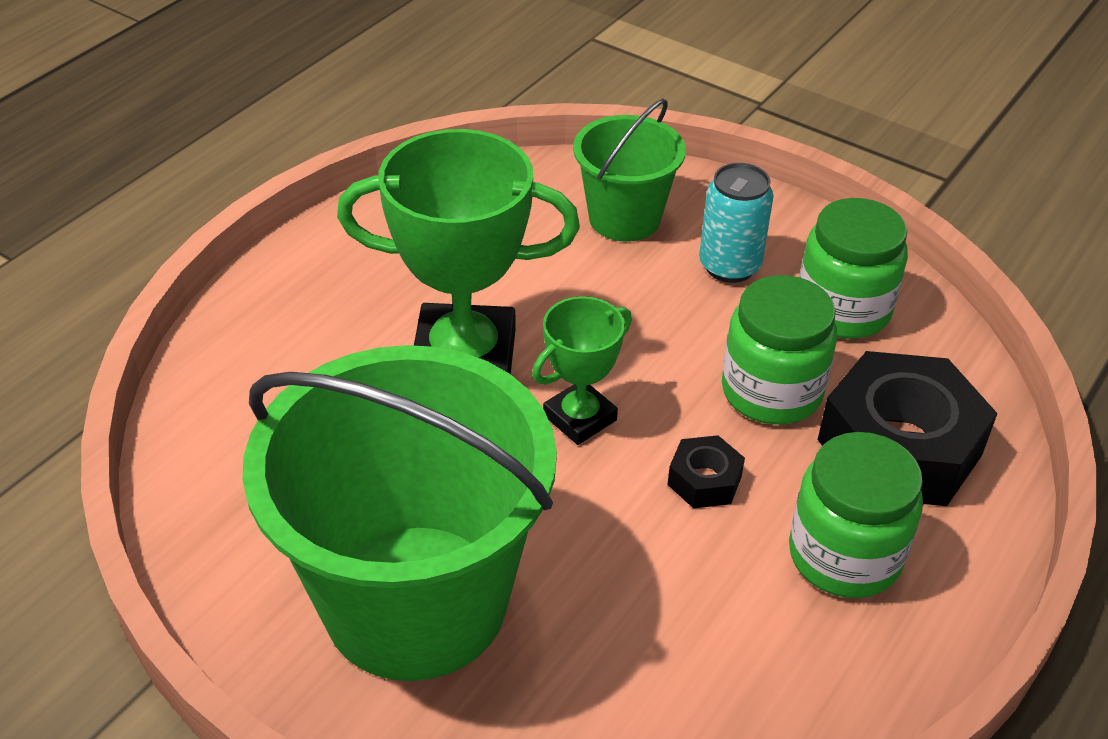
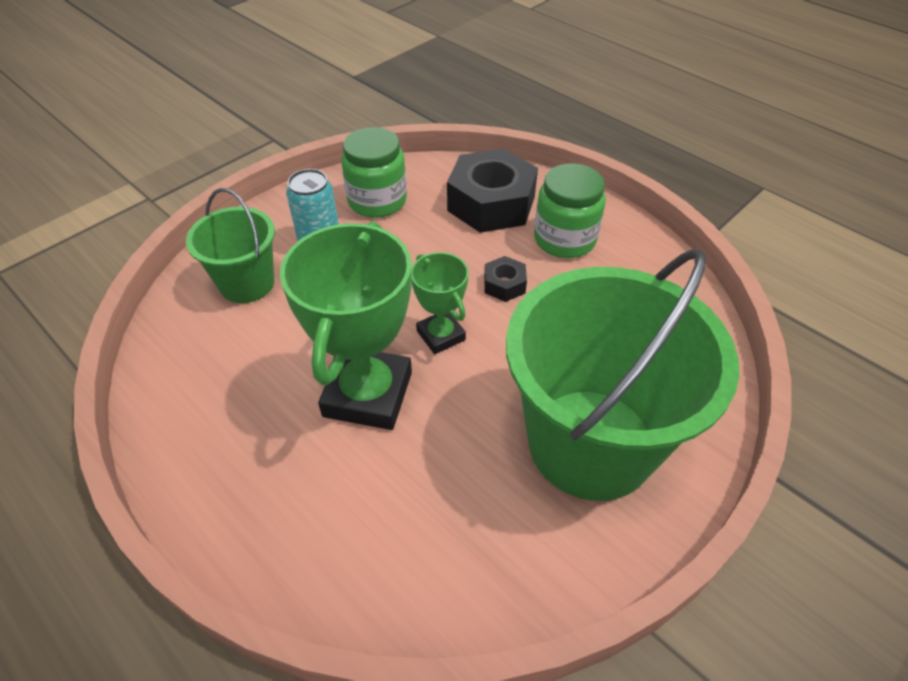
camera: 80 degrees left, 5 degrees up
(771, 391) = (437, 243): green jar -> none

